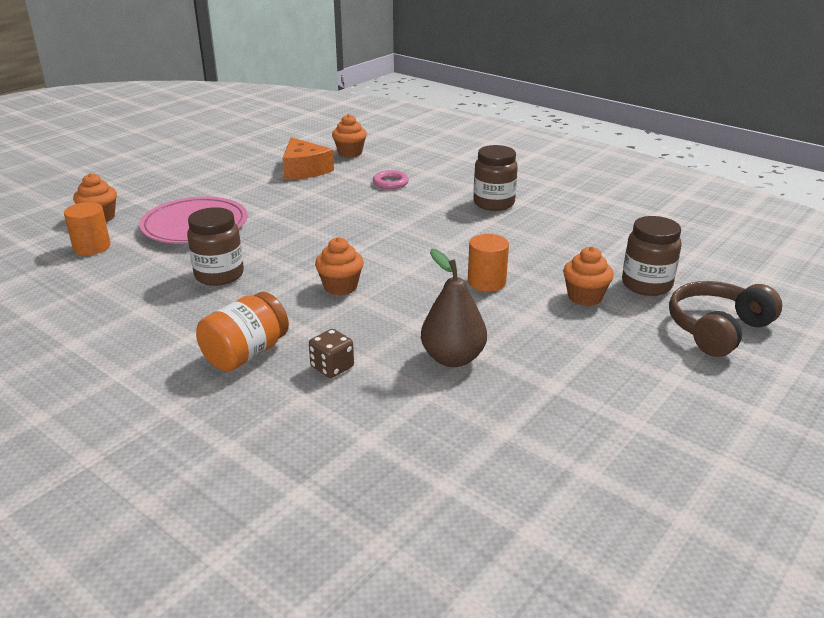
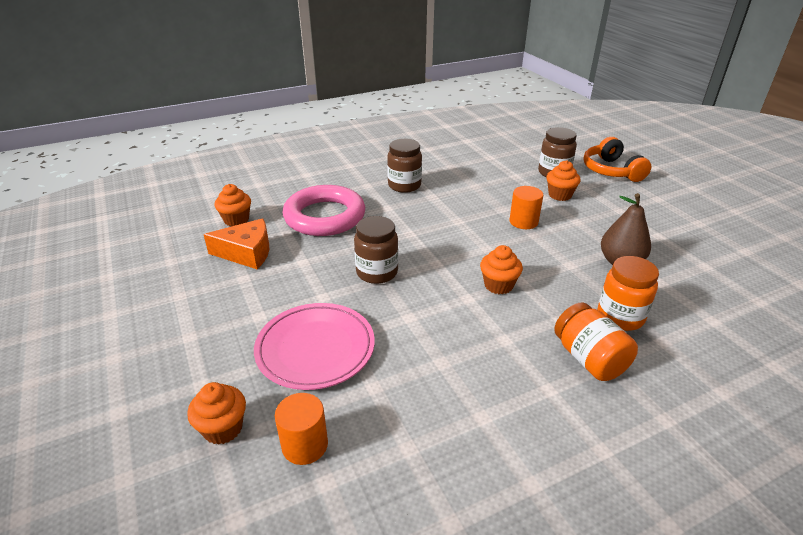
camera: 65 degrees left, 5 degrees up
(219, 275) = (439, 350): brown jar -> brown jar (377, 272)
(332, 367) = (620, 317): brown dice -> orange jar
(390, 183) = (324, 216): pink ring -> pink ring, size x2.44
(717, 329) = (611, 171): brown headphones -> orange headphones

